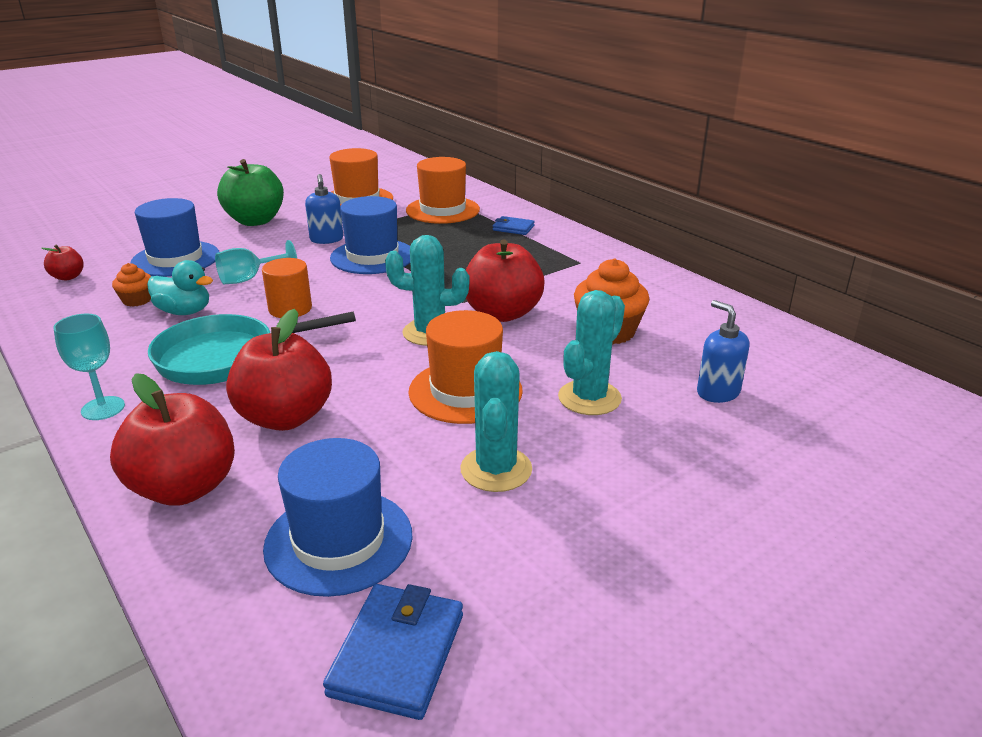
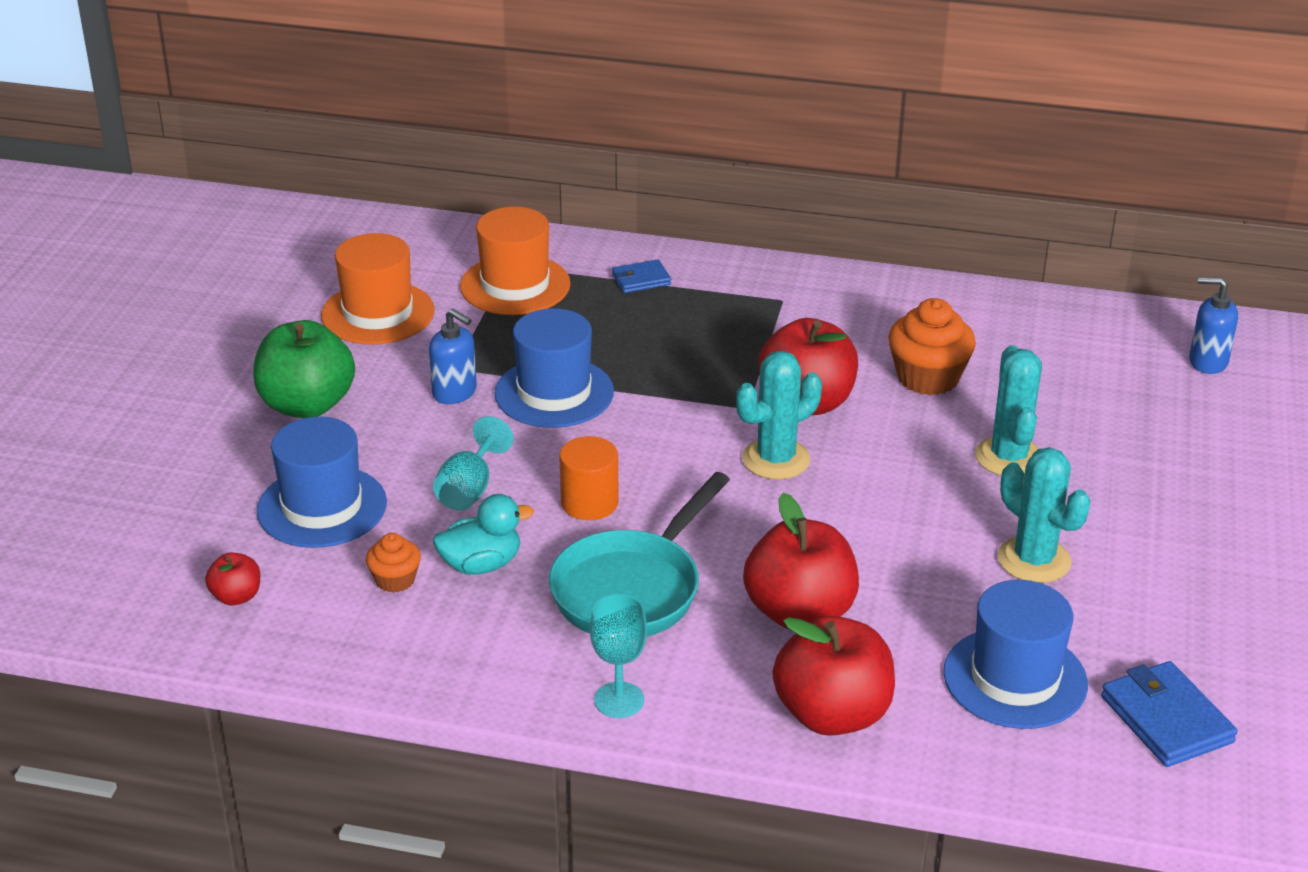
camera: 40 degrees left, 5 degrees up
(465, 391) = (904, 504): orange hat -> none
(717, 392) = (1092, 400): blue soap dispenser -> blue soap dispenser (1207, 362)

